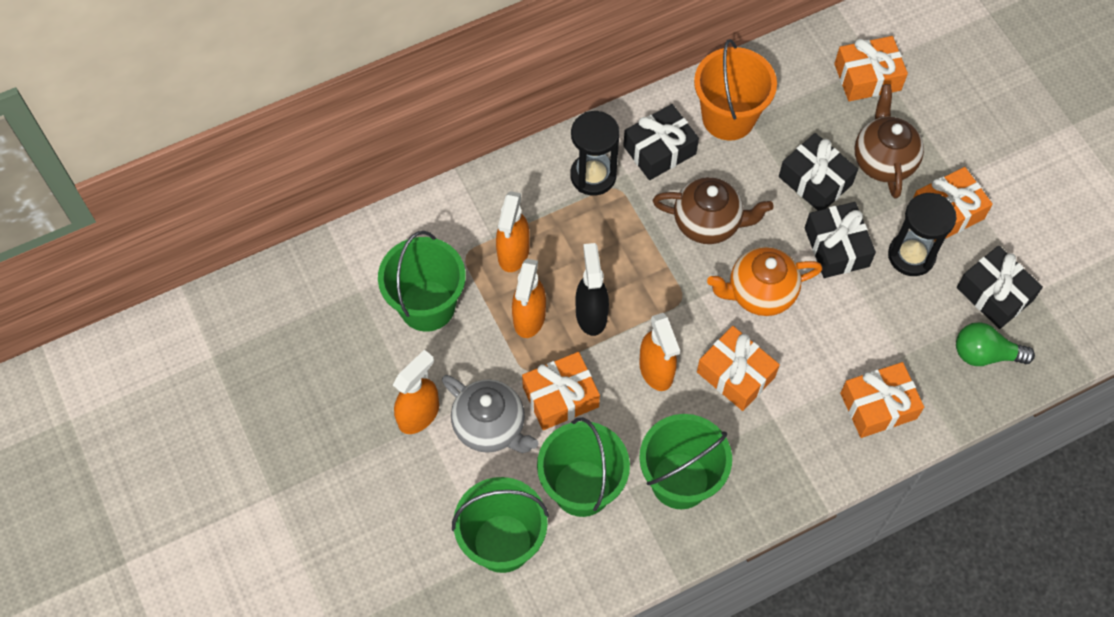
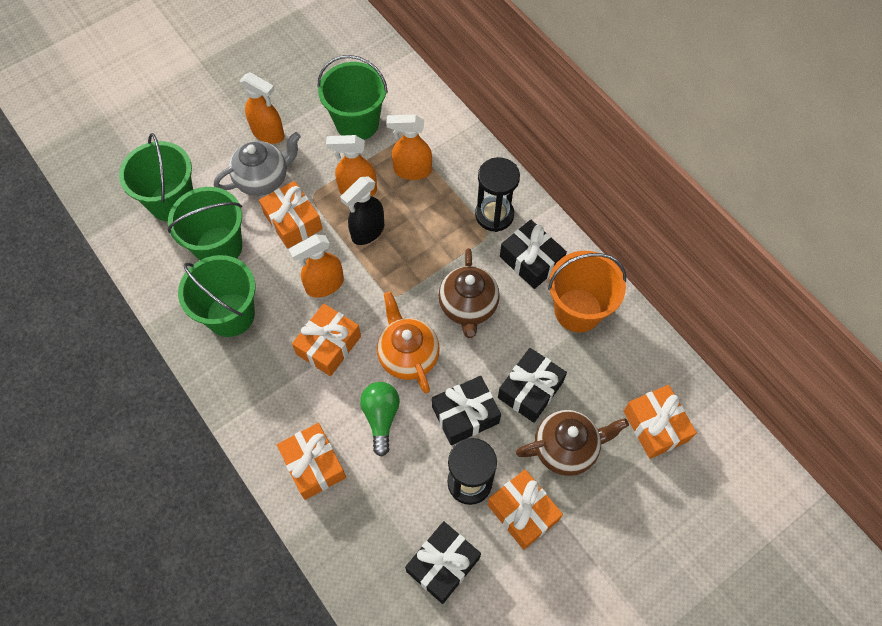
camera: 80 degrees right, 0 degrees up
(490, 426) = (263, 179): grey teapot -> grey teapot turned 150 degrees counterclockwise
(591, 314) = (367, 232): black spray bottle -> black spray bottle turned 150 degrees clockwise
(985, 354) = (378, 559): green light bulb -> green light bulb (381, 417)

